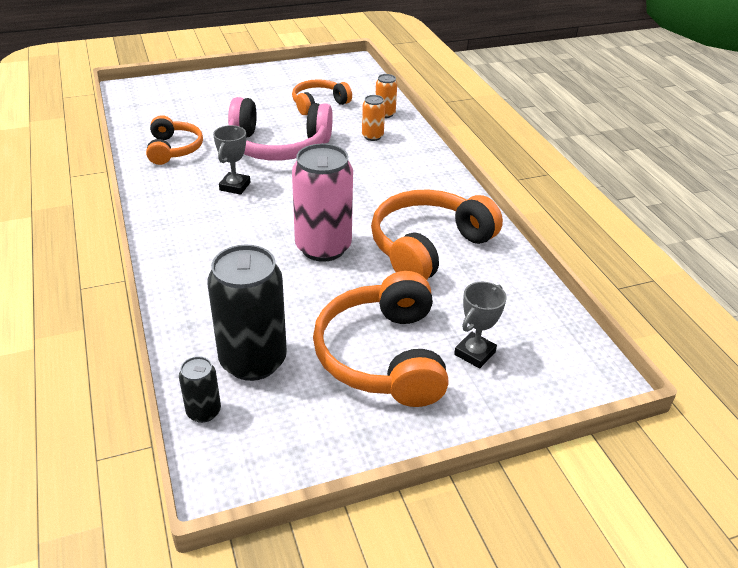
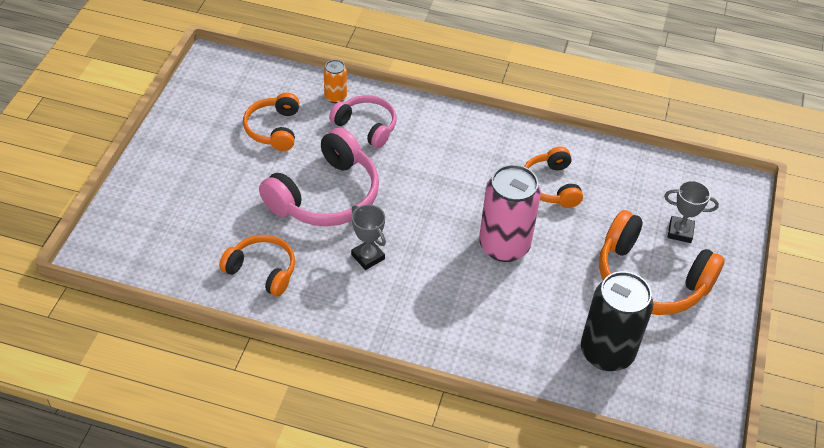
camera: 55 degrees left, 10 degrees up
(203, 411) = (640, 403): black can -> none
(372, 136) = (366, 126): orange can -> pink headphones
(428, 247) = (551, 186): orange headphones -> orange headphones, size x0.60
(475, 353) = (680, 232): grey trophy -> grey trophy turned 60 degrees counterclockwise

